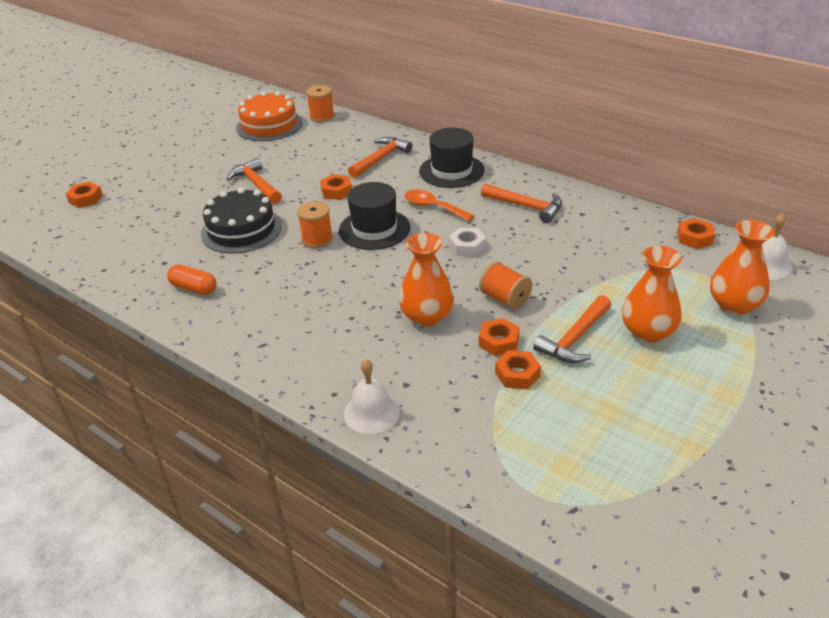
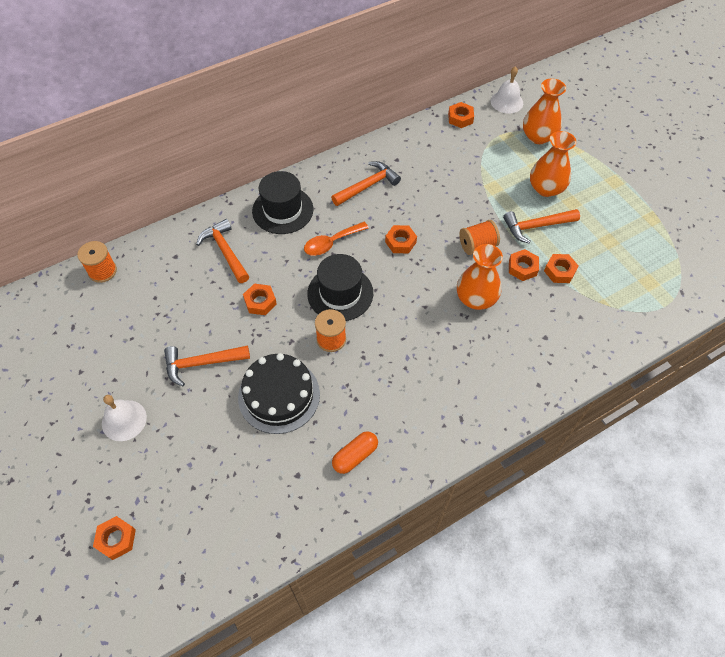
camera: 70 degrees left, 20 degrees up
(269, 125) = (83, 322): orange cake -> none
(371, 412) = (567, 367): white bell -> white bell (124, 420)
(467, 246) = (400, 242): white nut -> orange nut
(575, 338) = (536, 226): orange hammer -> orange hammer turned 105 degrees clockwise

